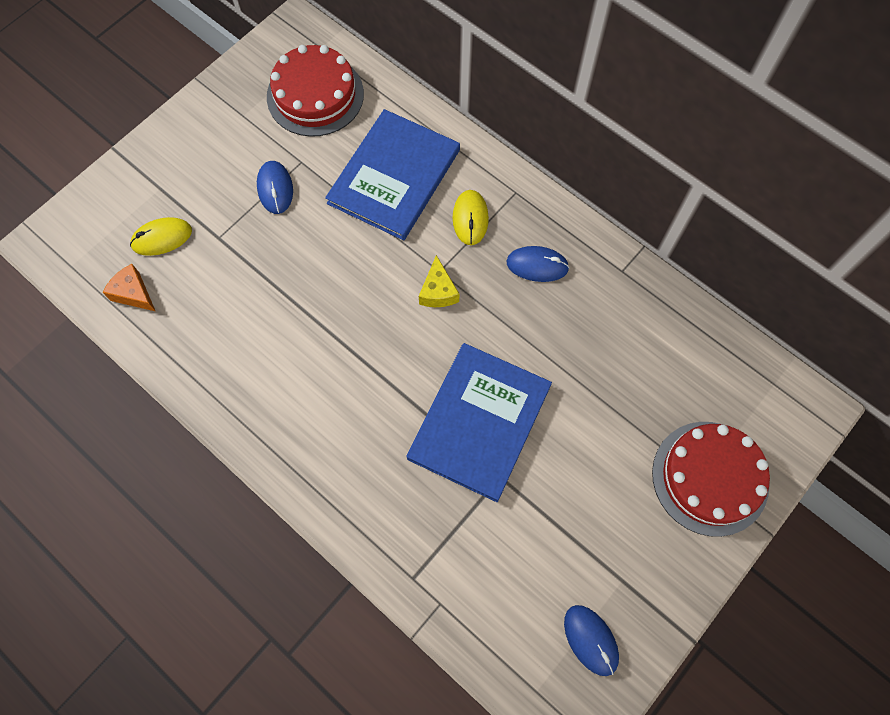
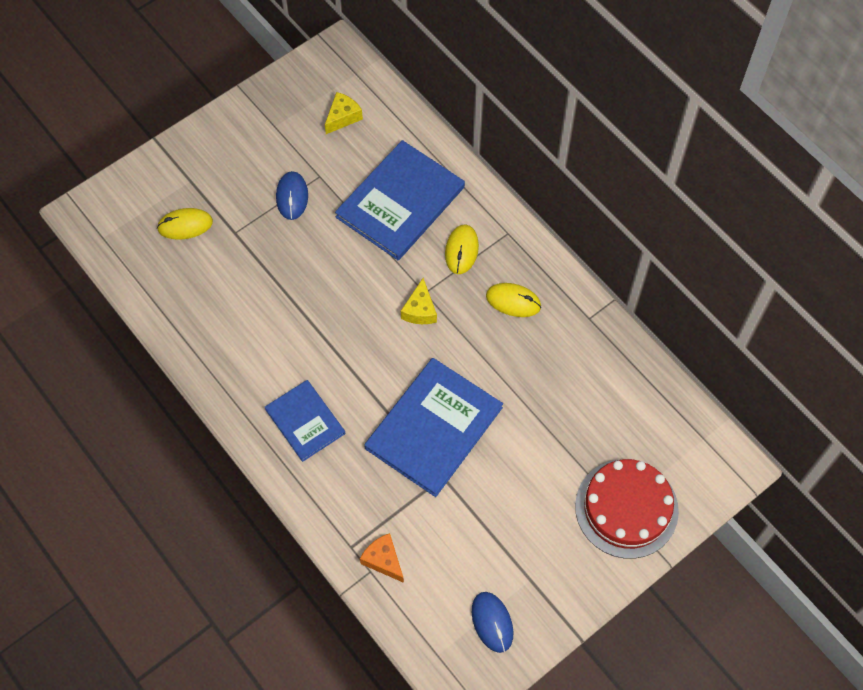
camera: 10 degrees right, 5 degrees down
(133, 293) = (153, 270): orange cheese -> orange cheese (383, 560)
(315, 95) = (343, 117): red cake -> yellow cheese
(334, 439) = (305, 421): none -> blue book
(537, 265) = (513, 301): blue mouse -> yellow mouse

